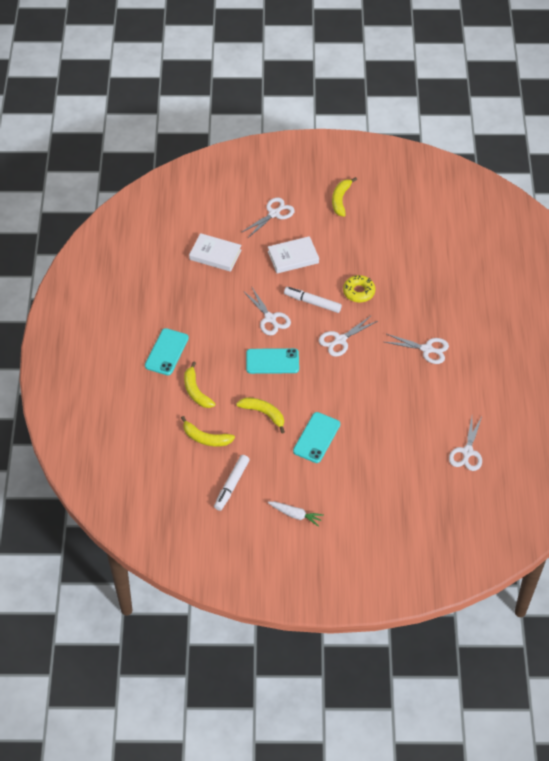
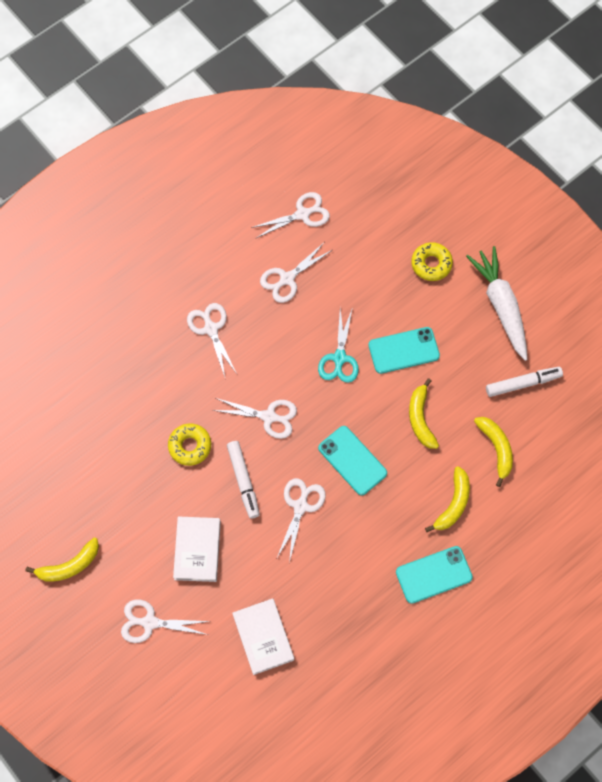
camera: 130 degrees left, 15 degrees up
(293, 257) = (197, 550): white book -> white book turned 60 degrees clockwise
(295, 515) = (500, 305): white carrot -> white carrot, size x1.87
(344, 400) = (339, 358): none -> turquoise scissors
(362, 498) = (431, 264): none -> yellow donut
(426, 411) = (287, 279): none -> white scissors

